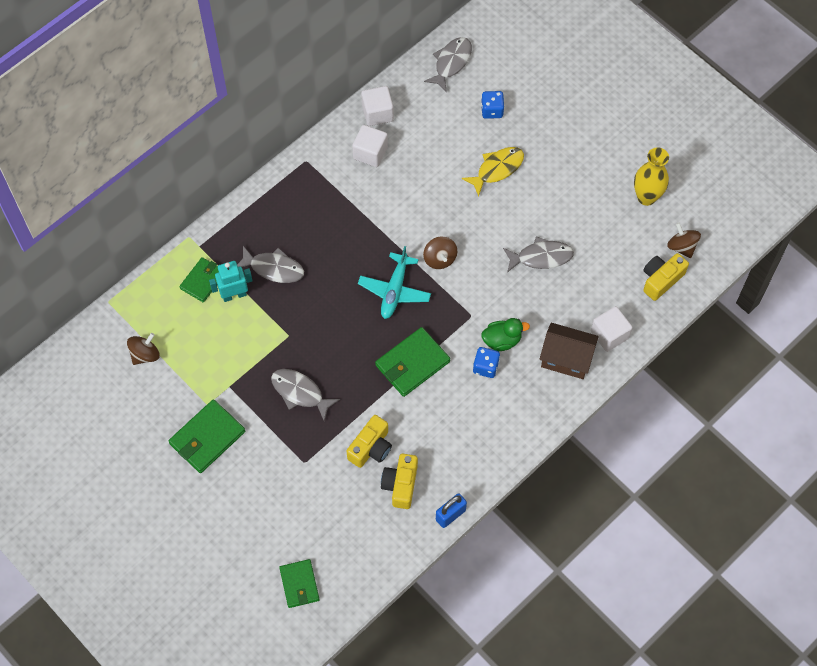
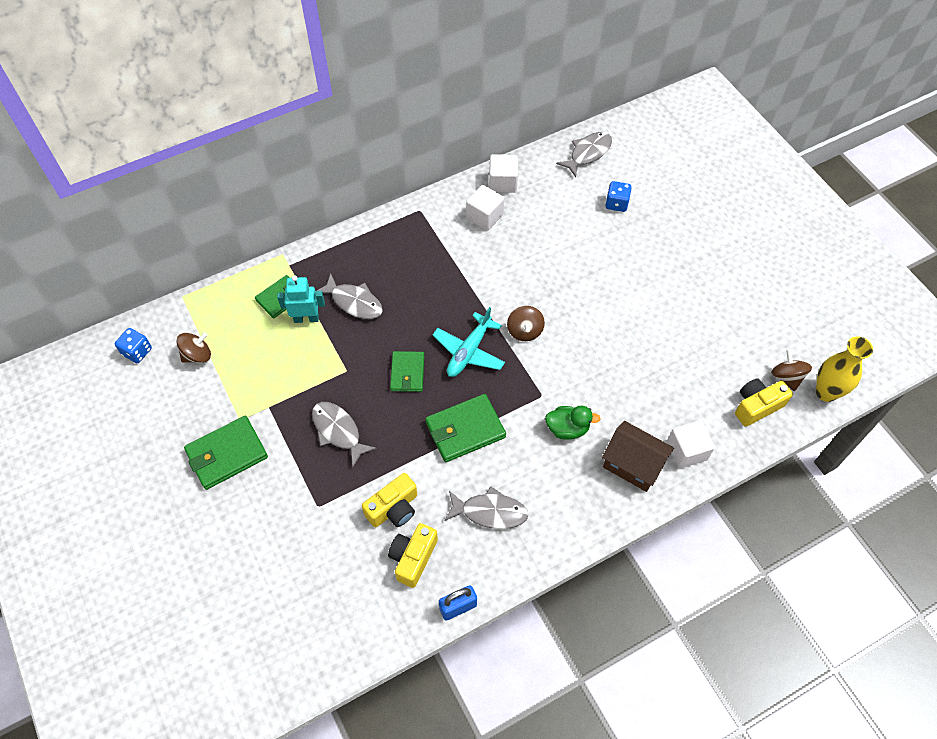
camera: 15 degrees right, 5 degrees down
(299, 584) = (266, 642): green wallet -> green wallet (407, 373)
(485, 367) = (542, 452): blue dice -> blue dice (137, 352)
(497, 169) = (607, 258): yellow fish -> none
(541, 257) = (631, 353): grey fish -> grey fish (490, 512)
(646, 197) = (758, 319): yellow vase -> yellow vase (826, 392)

